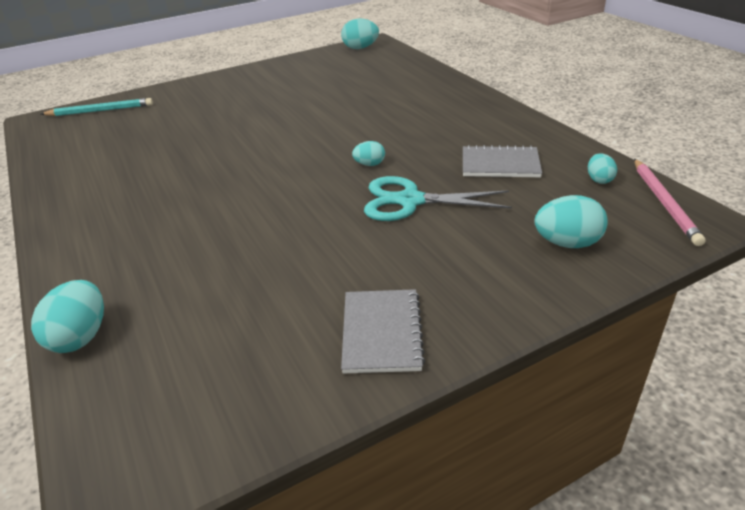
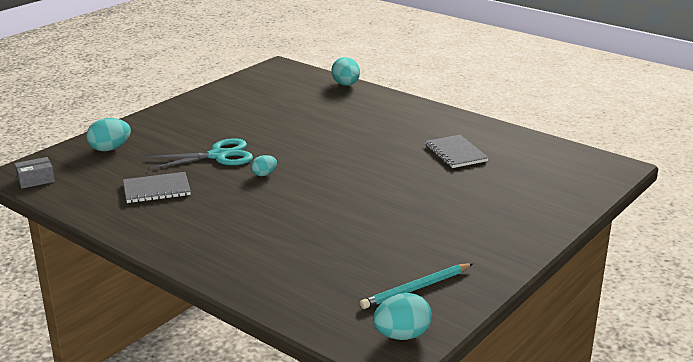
camera: 155 degrees right, 10 degrees down
(100, 110) = (578, 184): turquoise pencil -> turquoise pencil (416, 289)
(382, 332) = (205, 105): grey notebook -> grey notebook (456, 153)
(599, 180) = (78, 189): turquoise egg -> none
(664, 203) = (36, 180): pink pencil -> grey box

